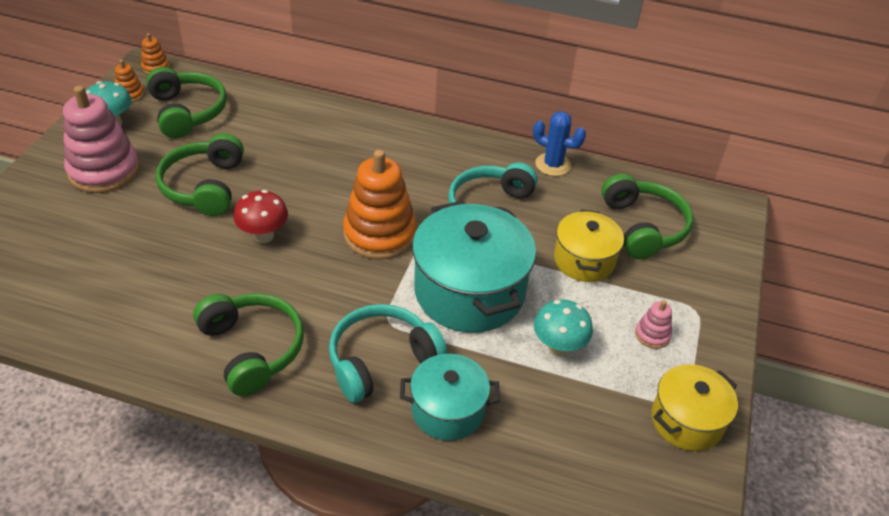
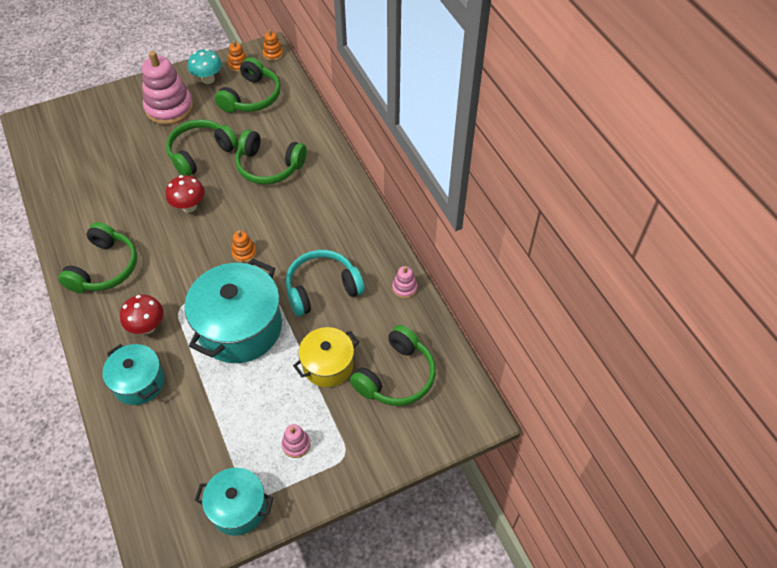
camera: 50 degrees right, 10 degrees up
(295, 154) = (269, 166): none -> green headphones
(380, 234) = (244, 253): orange stacking toy -> orange stacking toy, size x0.44
(381, 360) = (147, 327): turquoise headphones -> red mushroom
(553, 165) = (404, 288): blue cactus -> pink stacking toy
(558, 347) = (237, 402): turquoise mushroom -> none
(686, 420) = (238, 508): yellow pot -> turquoise pot

